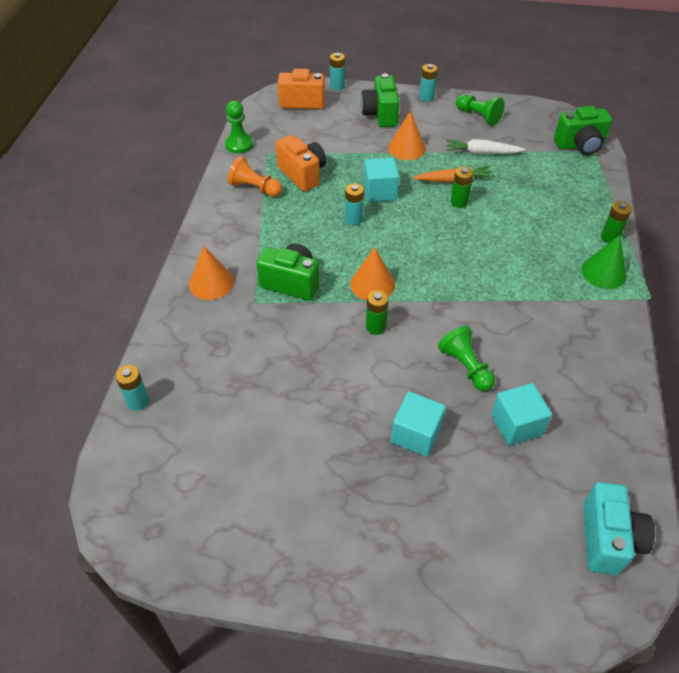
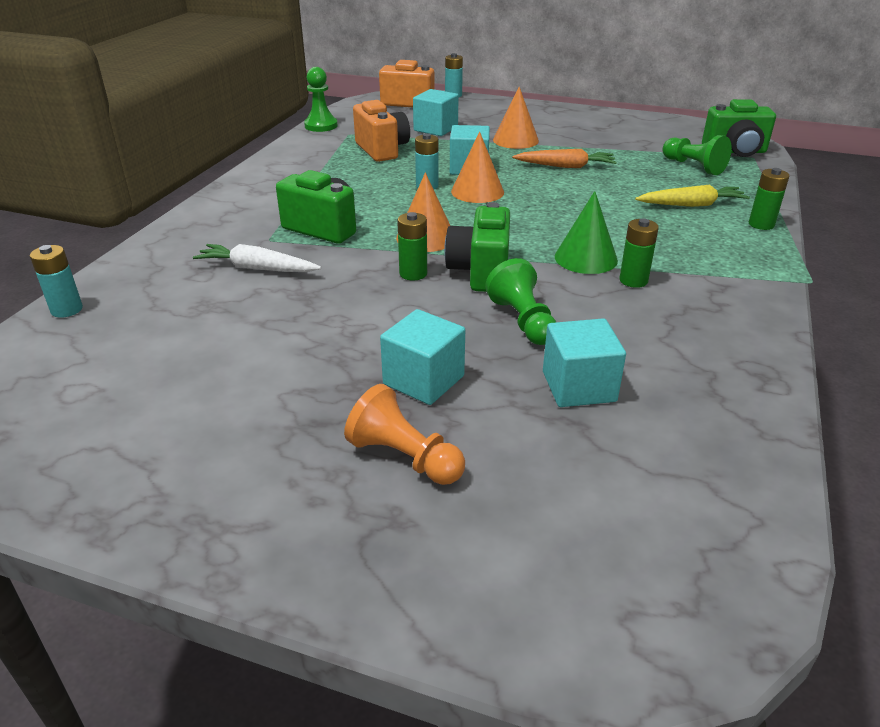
camera: 10 degrees right, 15 degrees down
(211, 283) = (225, 220): orange cone -> orange cone (477, 191)
(255, 188) = (320, 156): orange pawn -> orange pawn (404, 457)
(337, 139) = (435, 129): none -> turquoise cube
(380, 114) = (494, 116): green camera -> green camera (480, 272)
(426, 97) = (554, 108): turquoise battery -> none
(459, 202) = (565, 183): green battery -> green battery (633, 280)
(478, 116) = (612, 124): green pawn -> green pawn (693, 166)
(481, 152) = (607, 149): white carrot -> white carrot (257, 268)
(557, 219) = (691, 205): none -> yellow carrot
(603, 272) = (746, 253): green cone -> green cone (585, 258)
(608, 539) = (697, 541): turquoise camera -> none

